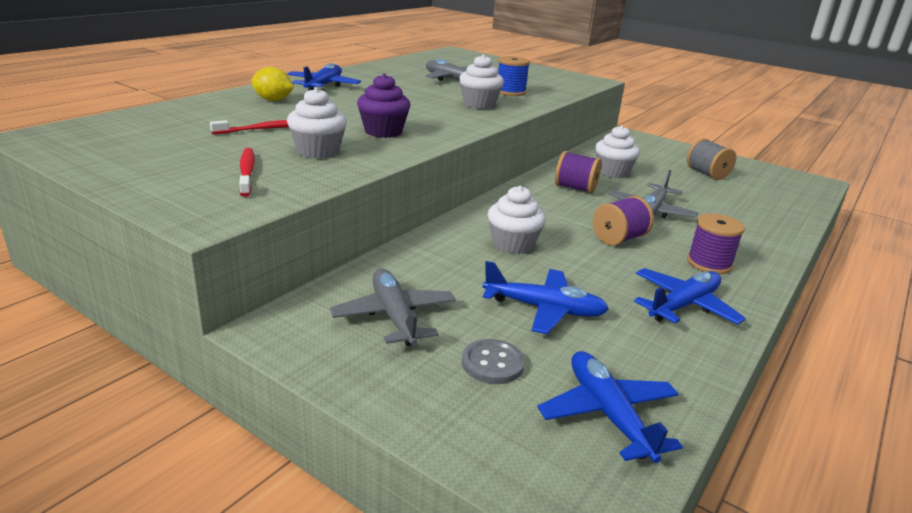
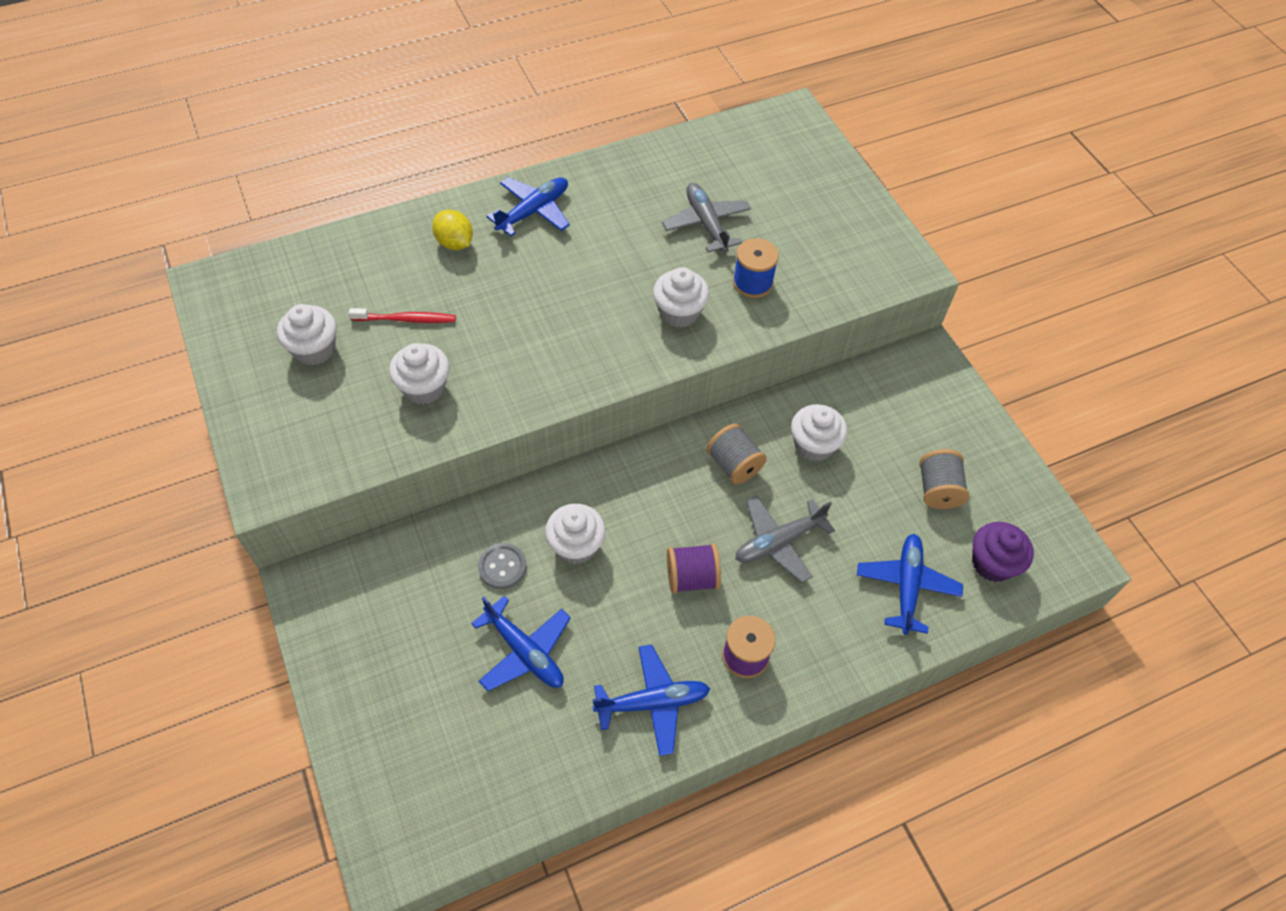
camera: 30 degrees right, 30 degrees up
(187, 150) = (314, 349): none -> white cupcake
(247, 172) = (340, 412): red toothbrush -> none
(383, 132) = (516, 359): purple cupcake -> purple cupcake (992, 563)
(394, 316) = (400, 607): grey plane -> none
(492, 363) = (432, 696): grey button -> grey button (502, 567)
(575, 188) = (734, 465): purple spool -> grey spool
(608, 414) = (470, 788): blue plane -> blue plane (906, 586)

